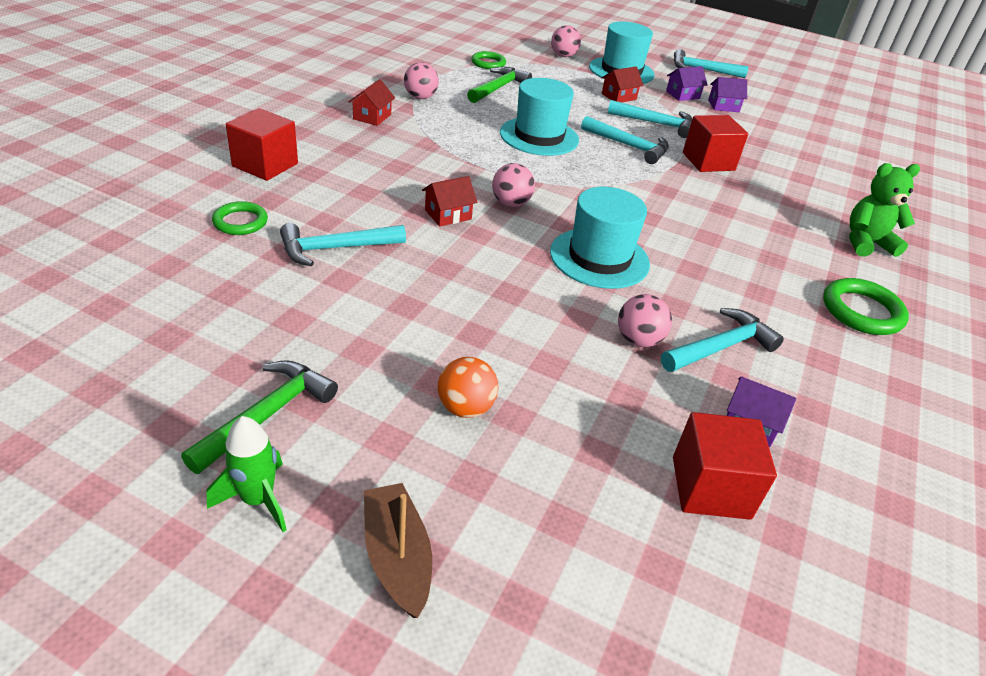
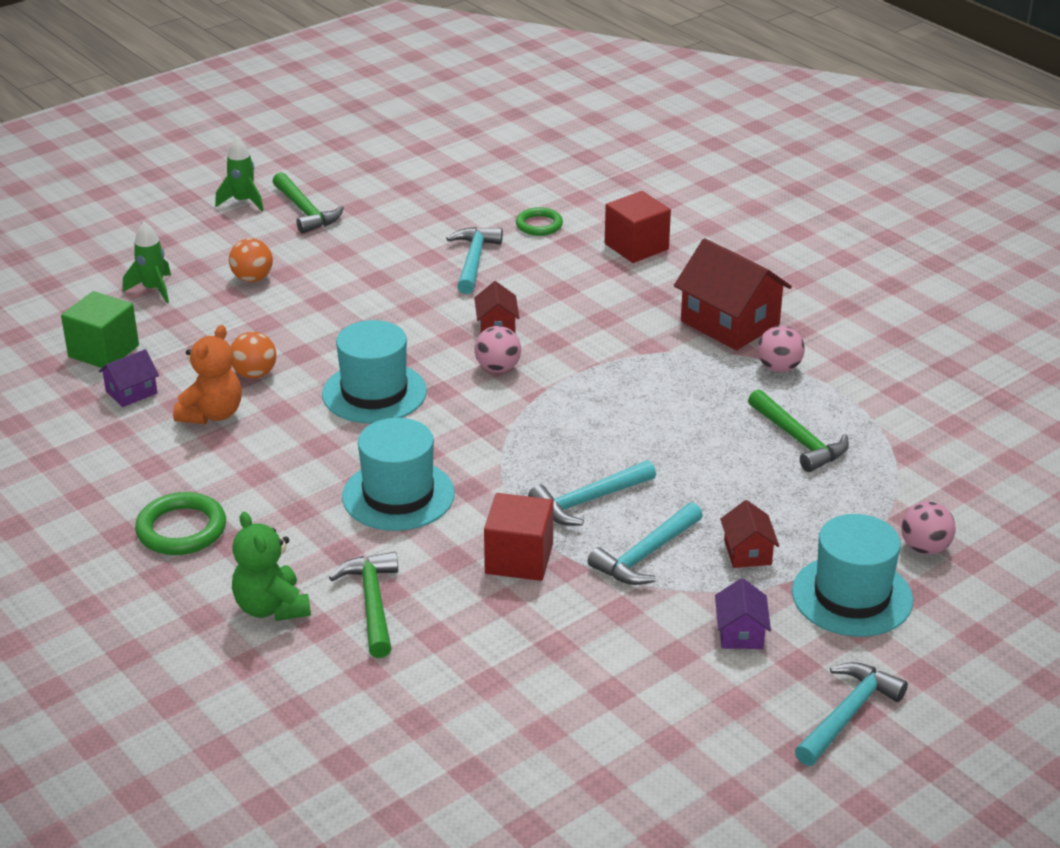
camera: 120 degrees right, 5 degrees down
(372, 117) = (729, 323): red house -> red house, size x1.98
(397, 557) = (168, 234): brown boat -> none
(488, 63) = (894, 455): green ring -> none
(539, 136) = (641, 432): turquoise hat -> turquoise hat (398, 495)
(551, 501) = (153, 289): none -> green rocket
(638, 340) = (254, 374): pink ball -> orange ball
(710, 487) = (103, 351): red cube -> green cube
(721, 347) = (212, 414): turquoise hammer -> orange teddy bear
(723, 106) = (686, 666): purple house -> none
(810, 205) = (372, 603): none -> green hammer
(866, 243) = (271, 608): green teddy bear -> green teddy bear turned 135 degrees clockwise

